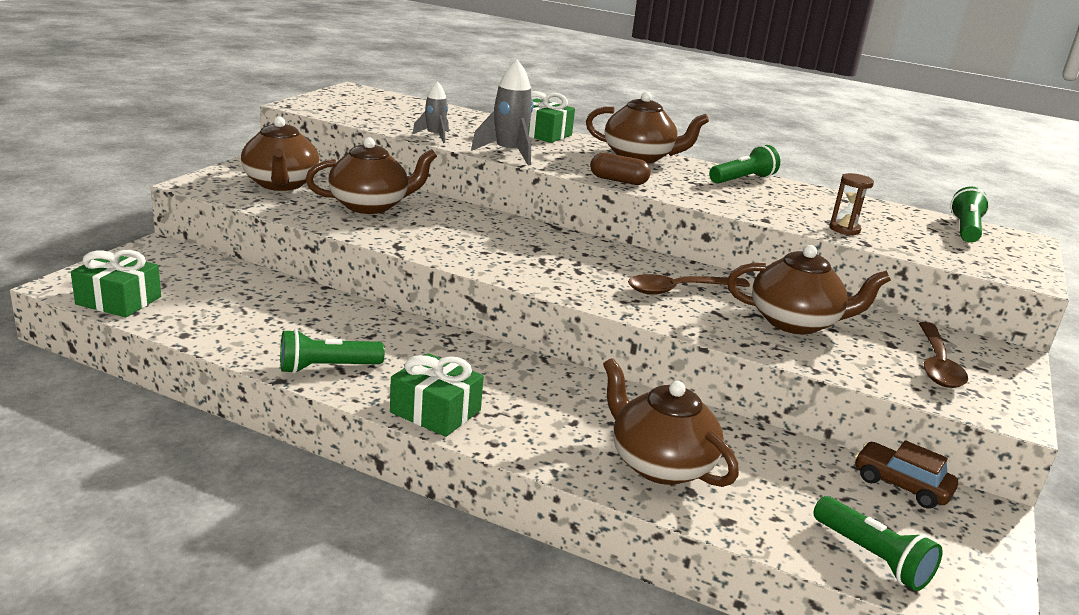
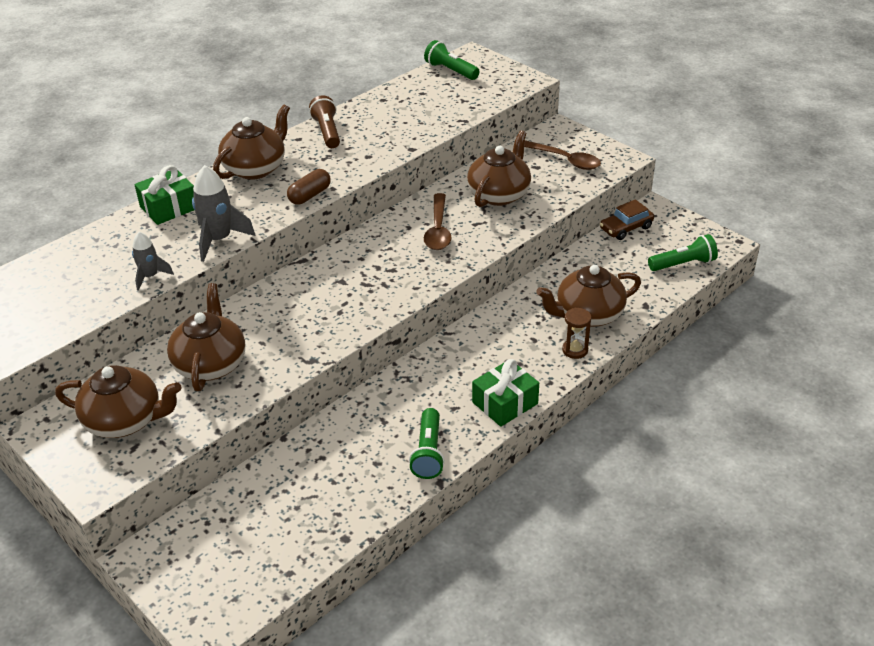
camera: 65 degrees left, 15 degrees up
(119, 300) = (260, 585): green gift -> none
(743, 180) = (327, 132): green flashlight -> brown flashlight
(844, 229) = (438, 120): brown hourglass -> brown hourglass (575, 350)

